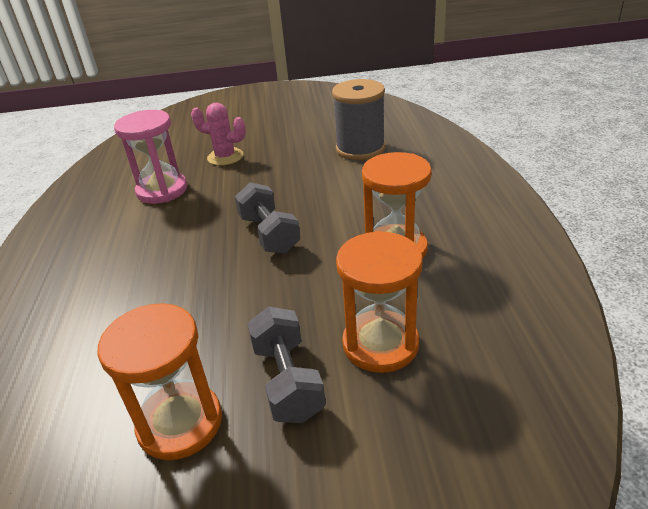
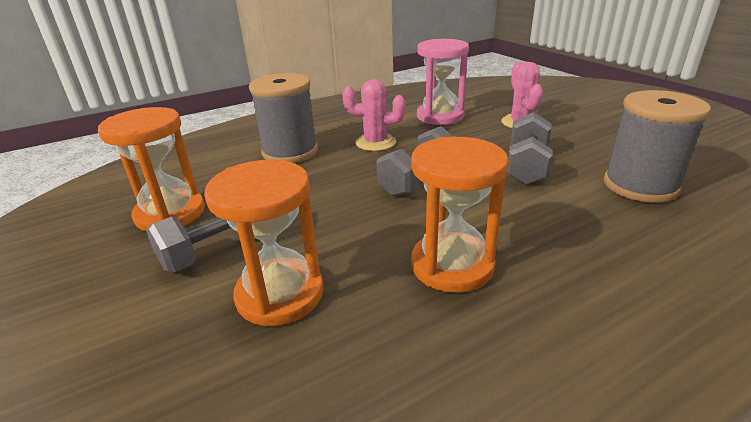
camera: 65 degrees right, 5 degrees down
(125, 304) = (290, 152): none -> grey spool
(173, 241) = (375, 143): none -> pink cactus
(297, 179) = (526, 166): none -> grey dumbbell

